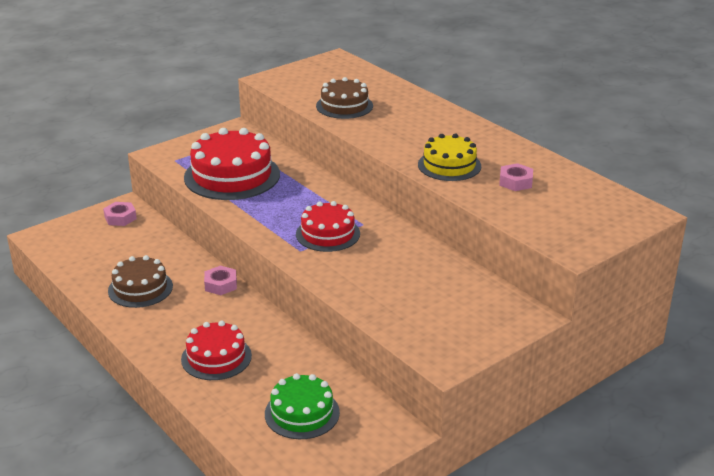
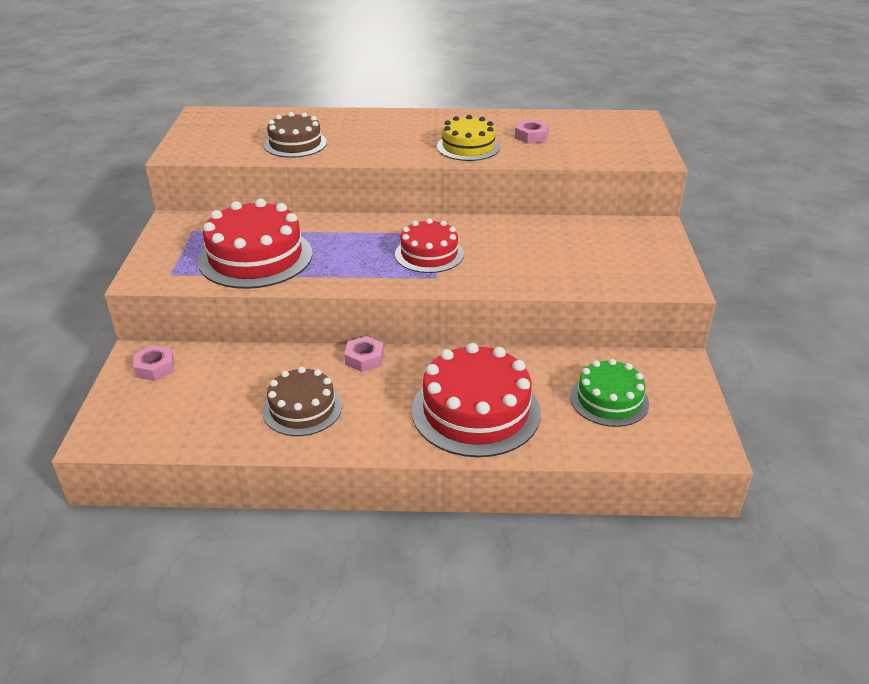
camera: 50 degrees left, 5 degrees up
(216, 357) = (476, 411): red cake -> red cake, size x1.62

